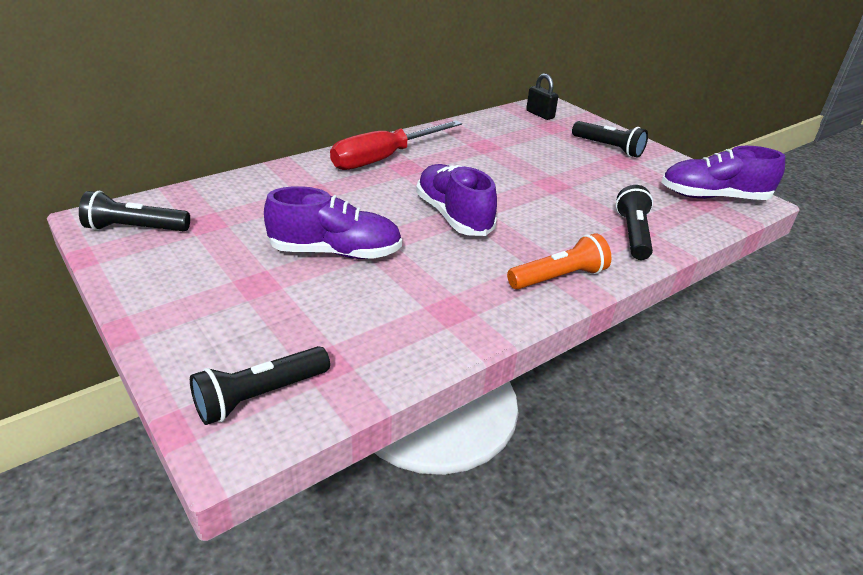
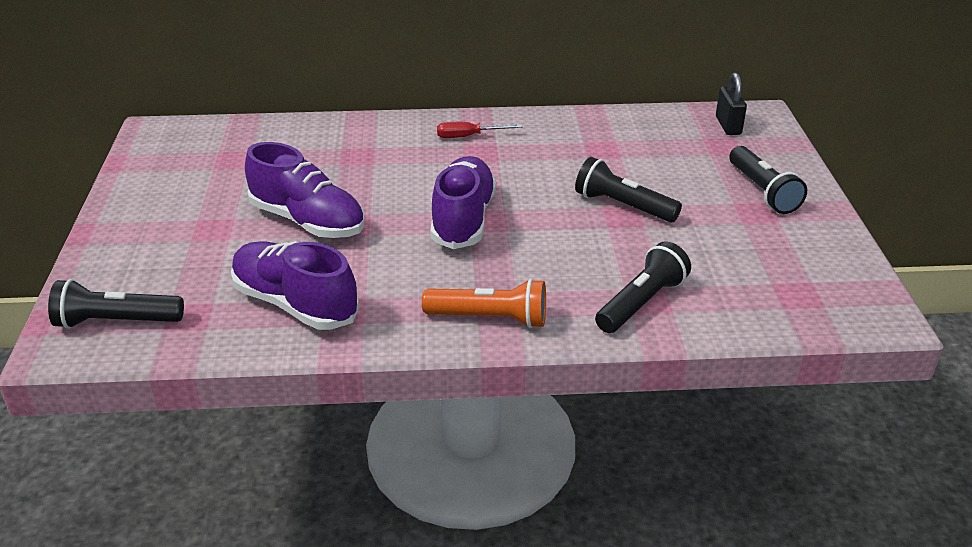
camera: 35 degrees right, 0 degrees up
(135, 229) = (174, 149): black flashlight -> black flashlight (623, 206)
(384, 158) = (468, 136): red screwdriver -> red screwdriver, size x0.46
(713, 197) = (821, 293): purple shoe -> purple shoe (295, 304)

